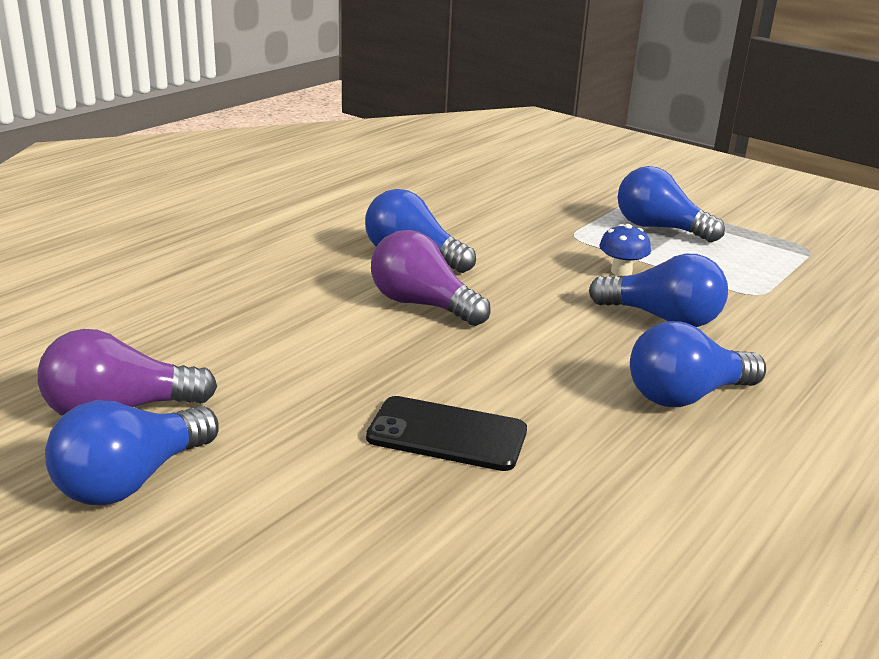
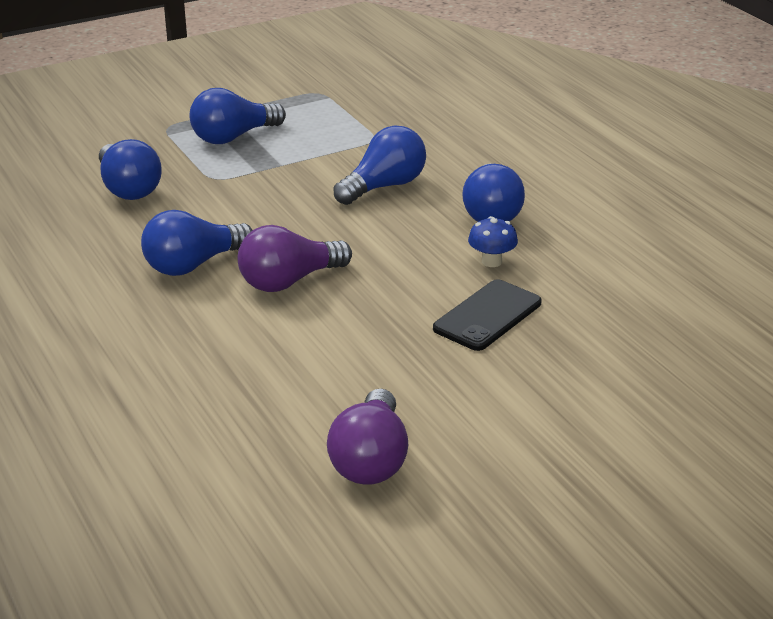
camera: 65 degrees left, 5 degrees up
(131, 480) = (475, 463): blue light bulb -> blue light bulb (128, 188)
(621, 271) = (297, 178): blue mushroom -> blue mushroom (491, 261)

